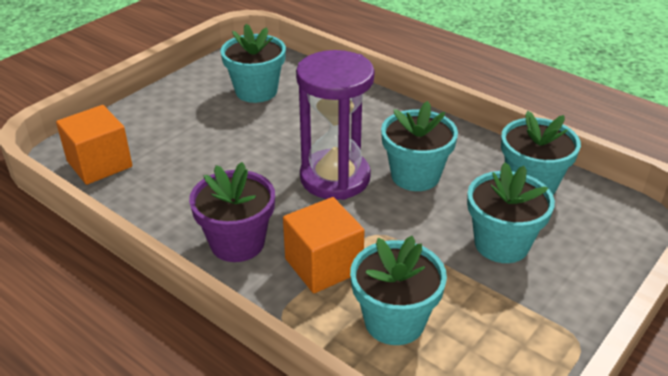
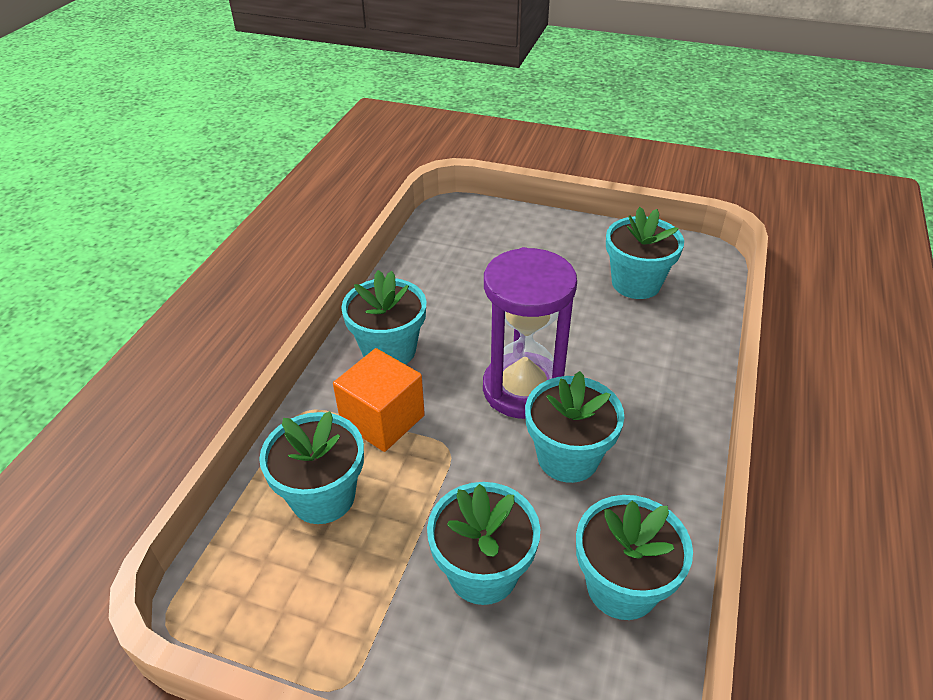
camera: 70 degrees right, 5 degrees up
(99, 164) = (453, 232): orange cube -> none
(237, 243) = (389, 350): purple flower pot -> turquoise flower pot

